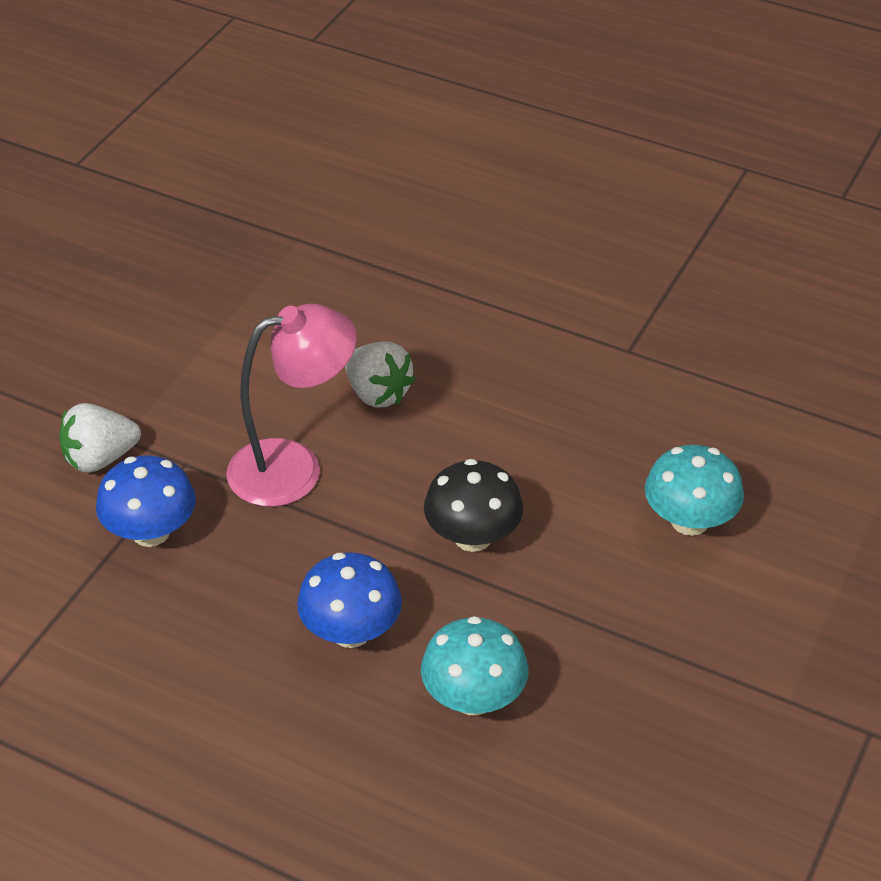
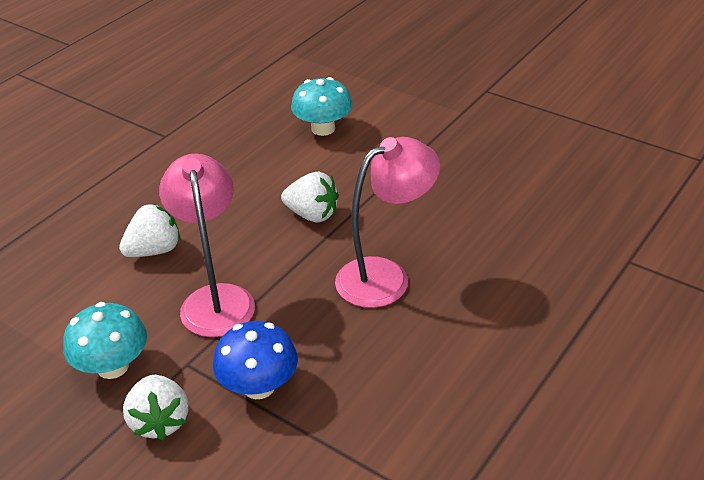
camera: 80 degrees left, 5 degrees down
(351, 631) = (385, 276): blue mushroom -> pink lamp
(473, 537) = (312, 214): black mushroom -> white strawberry
(474, 698) = (450, 224): turquoise mushroom -> turquoise mushroom (113, 366)

